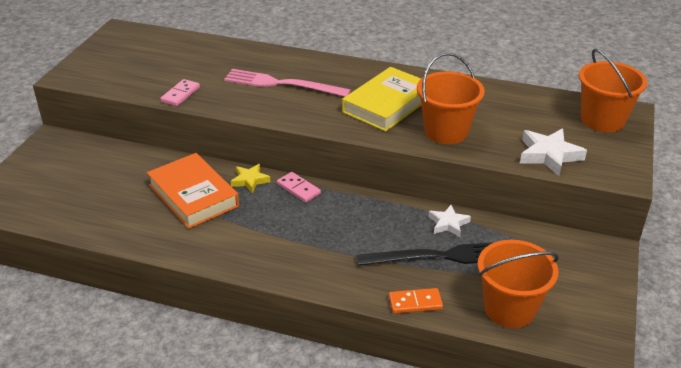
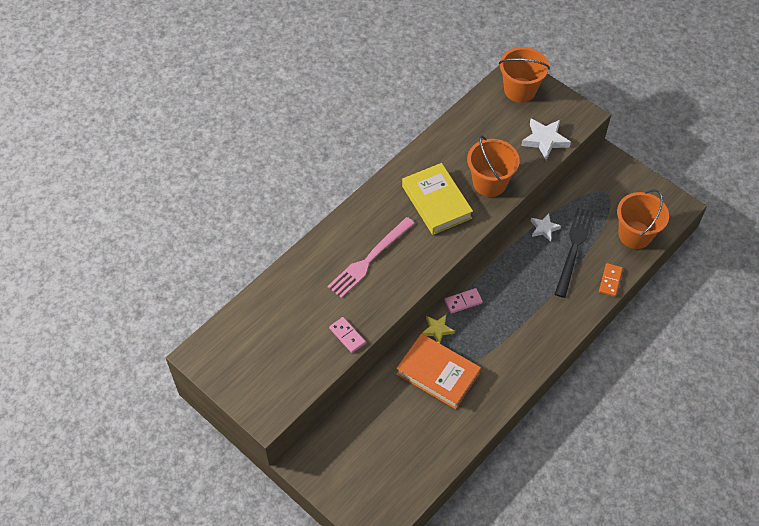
camera: 65 degrees left, 20 degrees up
(193, 195) = (438, 373): orange book -> orange book turned 45 degrees clockwise

